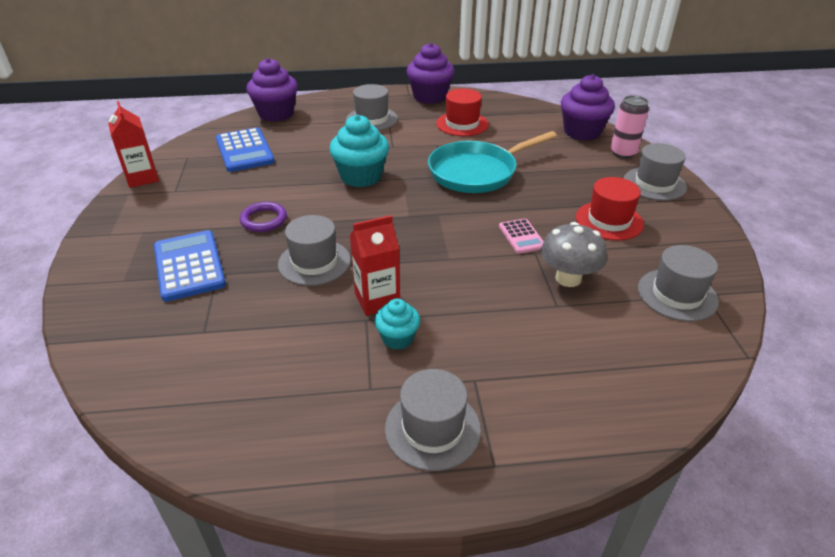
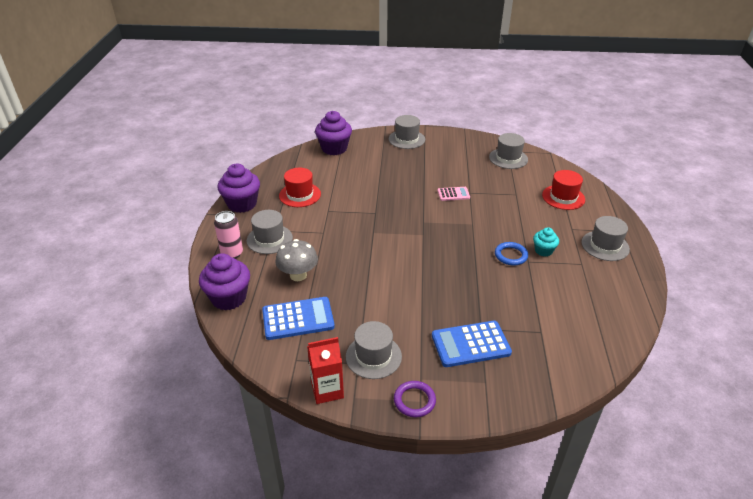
camera: 80 degrees left, 0 degrees up
(264, 220) = (415, 305): purple ring -> purple ring (414, 401)
(314, 262) = (471, 280): grey hat -> grey hat (373, 356)
(361, 176) = (365, 252): turquoise cupcake -> none
(377, 300) = (511, 255): red carton -> blue ring
(477, 172) = (374, 199): turquoise pan -> none
(568, 278) = (494, 186): grey mushroom -> grey mushroom (298, 275)
(609, 221) = (442, 162): red hat -> red hat (563, 197)
(623, 153) = (367, 140): pink can -> pink can (232, 253)

